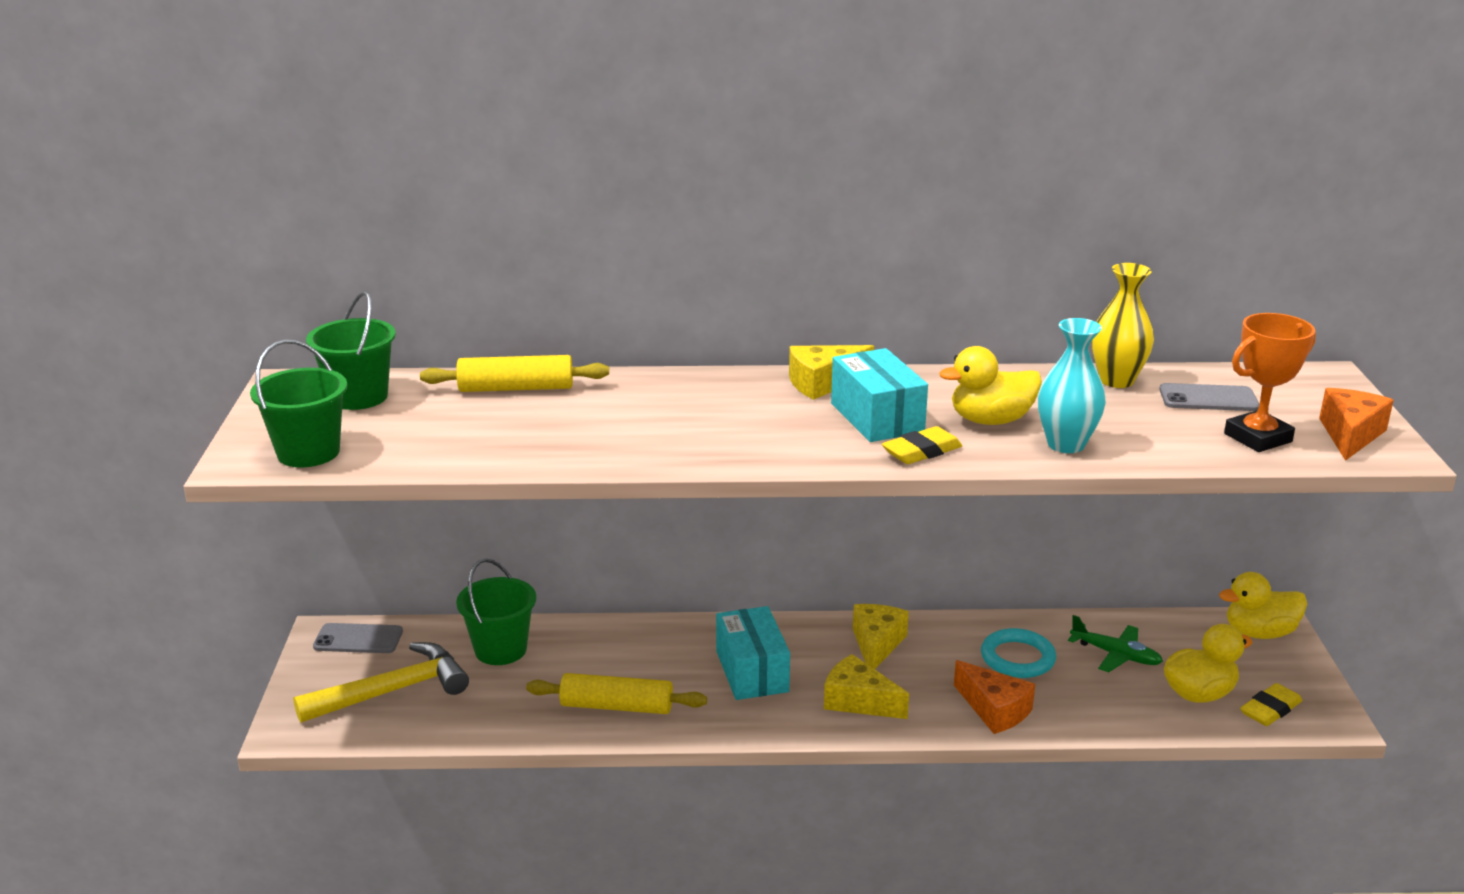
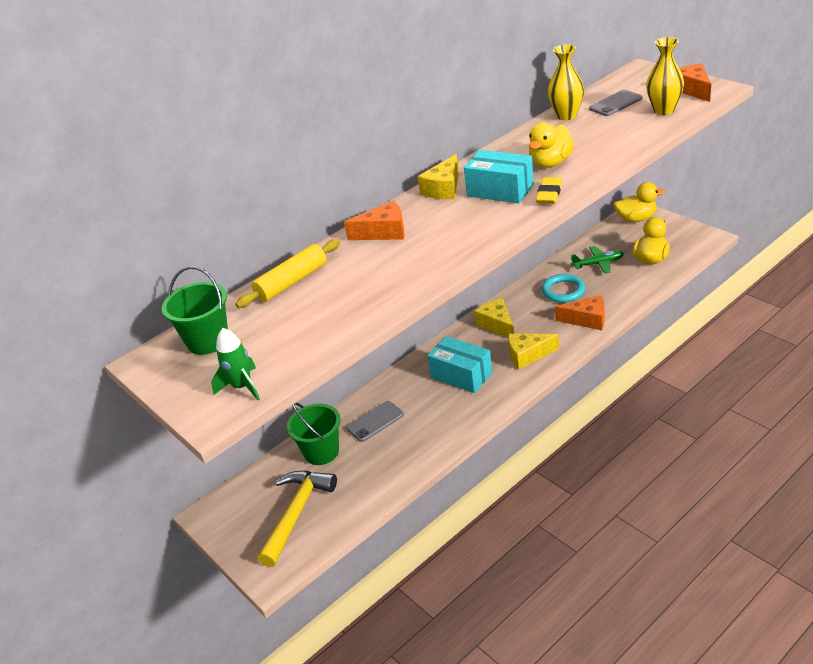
camera: 35 degrees left, 10 degrees up
(308, 452) = (242, 387): green bucket -> green rocket
(358, 639) = (232, 503): grey phone -> grey phone (375, 421)
(616, 706) = (424, 436): yellow rolling pin -> none
(682, 391) = (384, 232): none -> orange cheese
(1066, 444) = (600, 156): turquoise vase -> none
(1257, 438) = (664, 110): orange trophy -> yellow vase
(1259, 633) = (636, 219): yellow duck -> yellow duck turned 135 degrees counterclockwise
(1270, 709) = (683, 248): yellow eraser -> none

